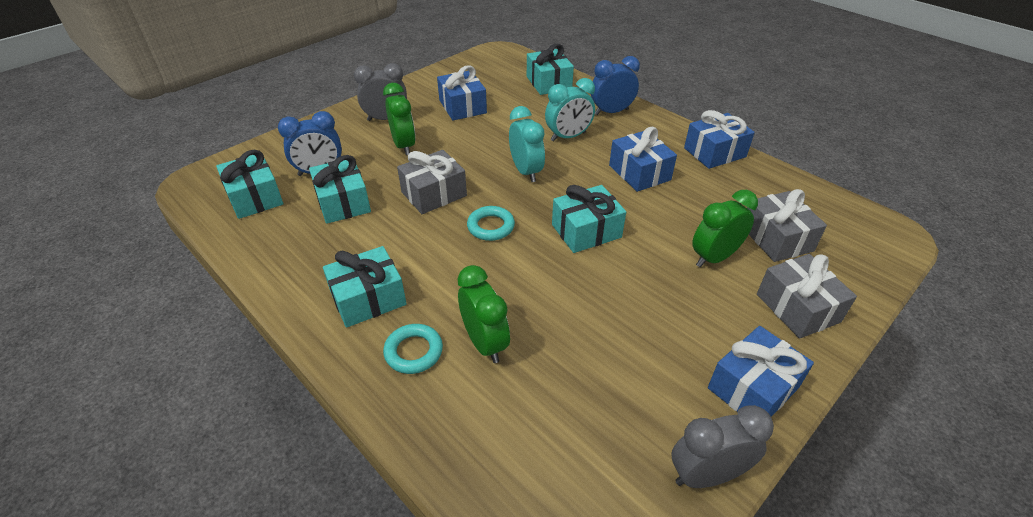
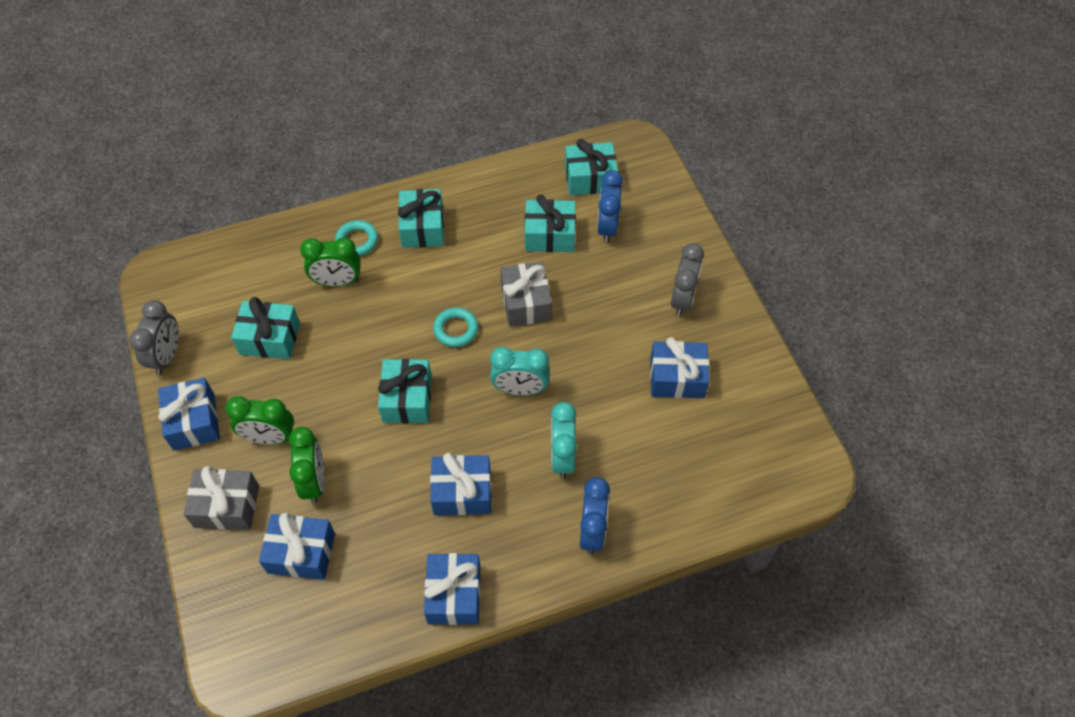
camera: 115 degrees right, 15 degrees up
(404, 146) = (620, 301): green clock -> green clock (270, 437)
(548, 83) = (696, 494): turquoise gift -> turquoise gift (270, 338)
(776, 238) = (301, 553): grey gift -> blue gift

